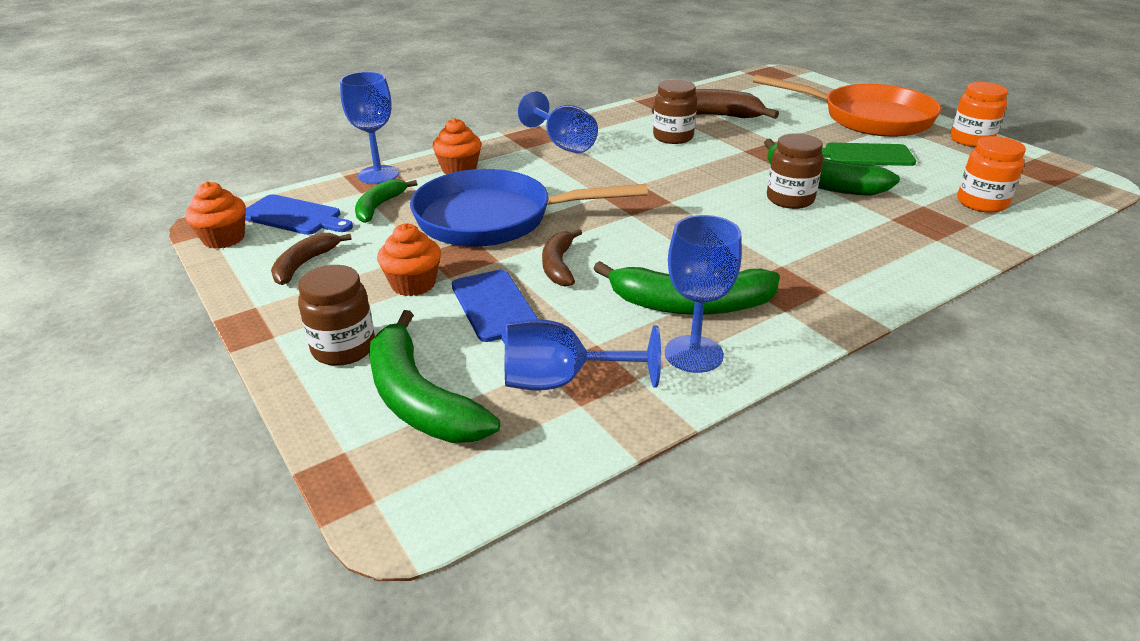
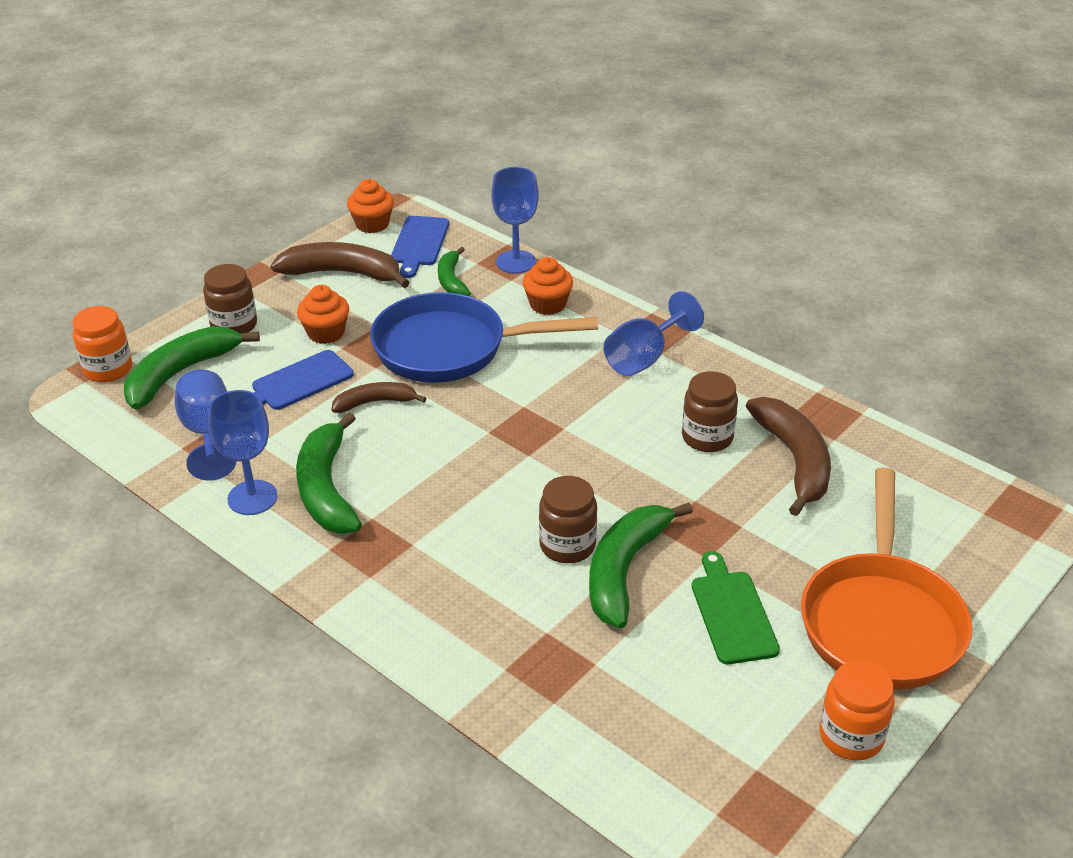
camera: 75 degrees right, 5 degrees up
(304, 264) = (343, 273): brown banana -> brown banana, size x1.70
(379, 207) = (452, 280): green banana -> green banana turned 105 degrees counterclockwise
(493, 219) = (449, 348): blue pan -> blue pan turned 75 degrees counterclockwise
(981, 203) = (623, 722): orange jar -> orange jar (108, 369)

